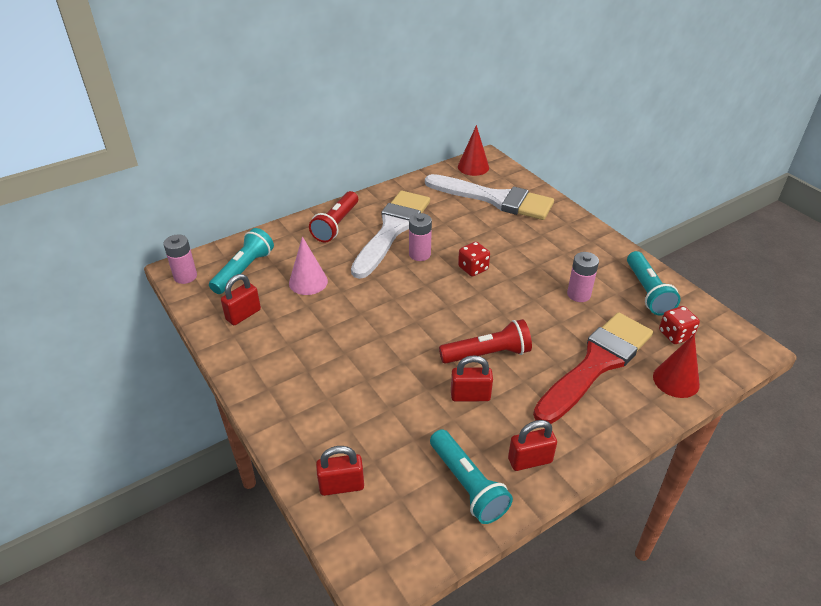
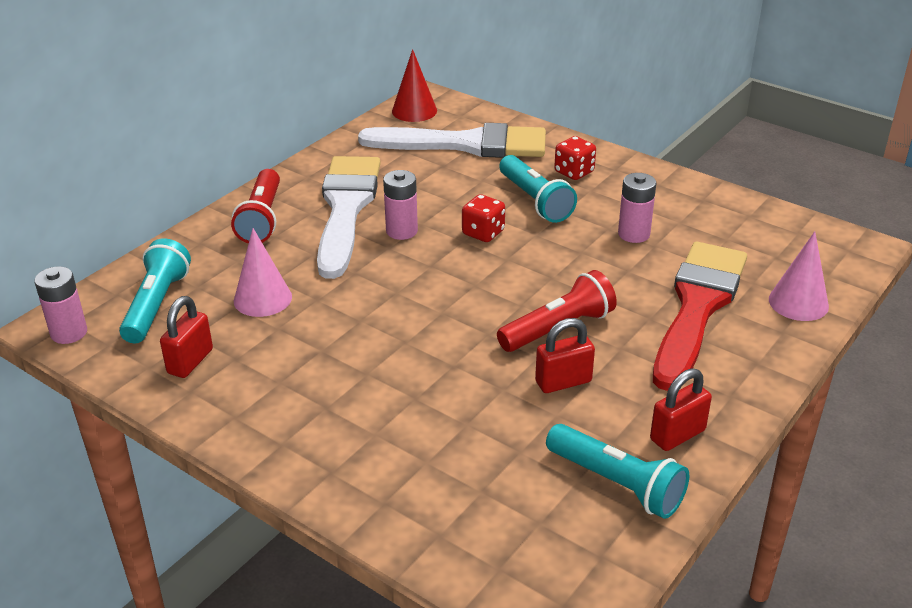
camera: 20 degrees left, 5 degrees down
(341, 486) = (455, 531): red padlock -> none
(647, 292) = (714, 213): turquoise flashlight -> turquoise flashlight (535, 201)
(675, 335) = (771, 253): red dice -> red dice (574, 172)
(676, 380) = (798, 302): red cone -> pink cone

